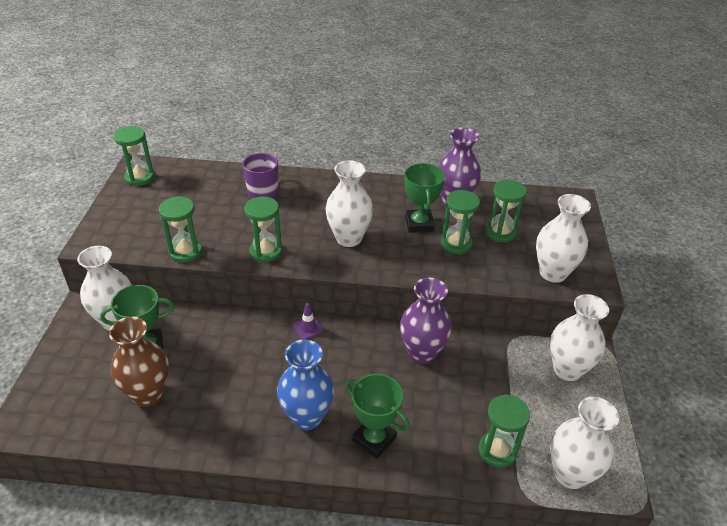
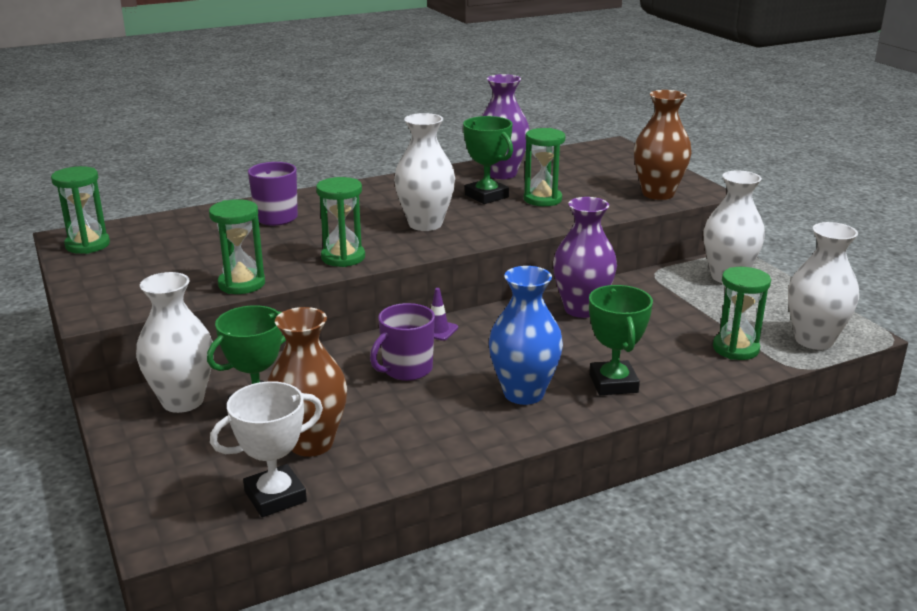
camera: 30 degrees left, 15 degrees down
(93, 429) = (275, 496): none -> white trophy
(257, 356) = (406, 369): none -> purple mug
(374, 439) = (613, 383): green trophy -> green trophy turned 75 degrees clockwise
(500, 233) = (575, 182): green hourglass -> none
(553, 273) = (658, 194): white vase -> brown vase

